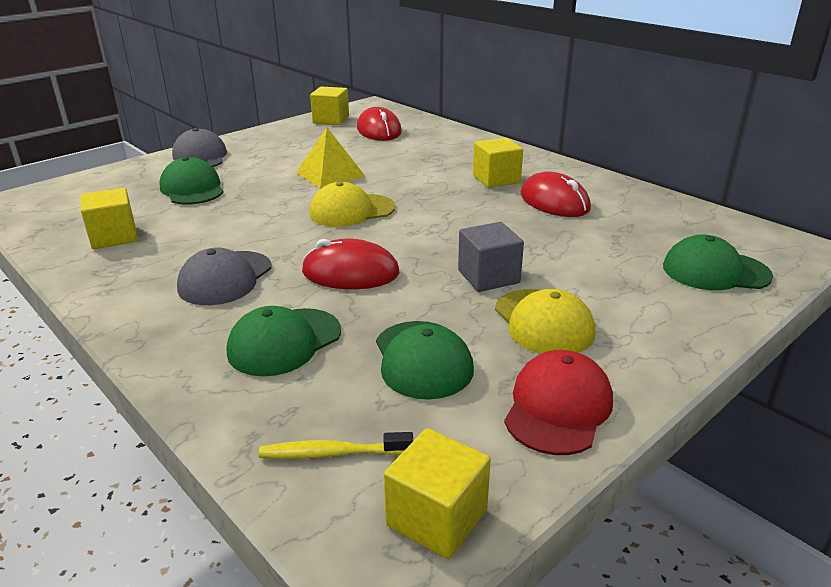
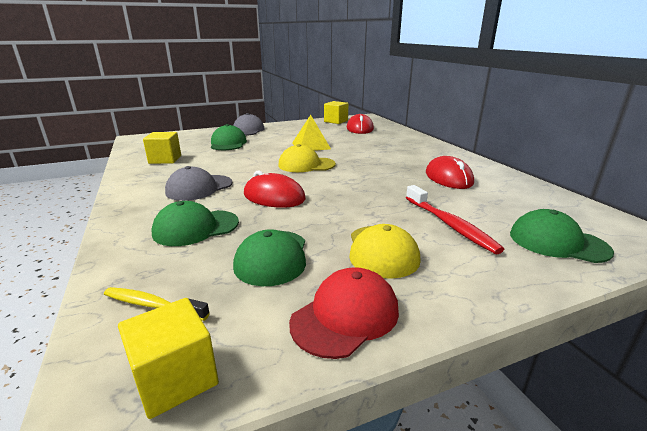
camera: 20 degrees right, 5 degrees down
(488, 277) = (364, 214): grey cube -> none
(496, 179) = (415, 160): yellow cube -> none
(596, 271) = (450, 225): none -> red toothbrush

